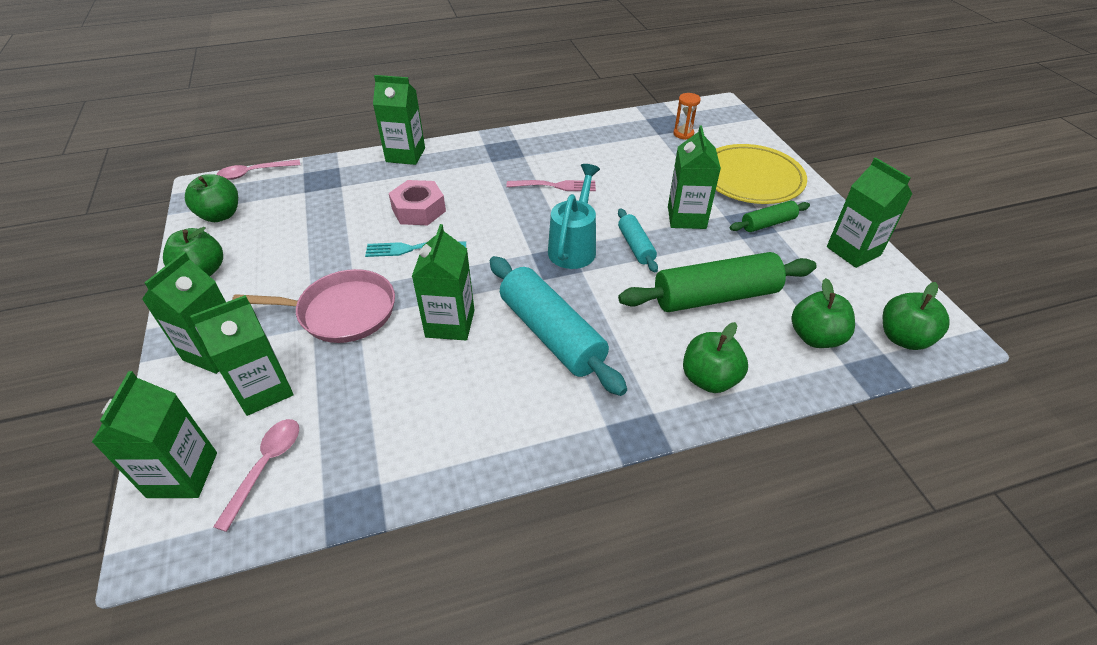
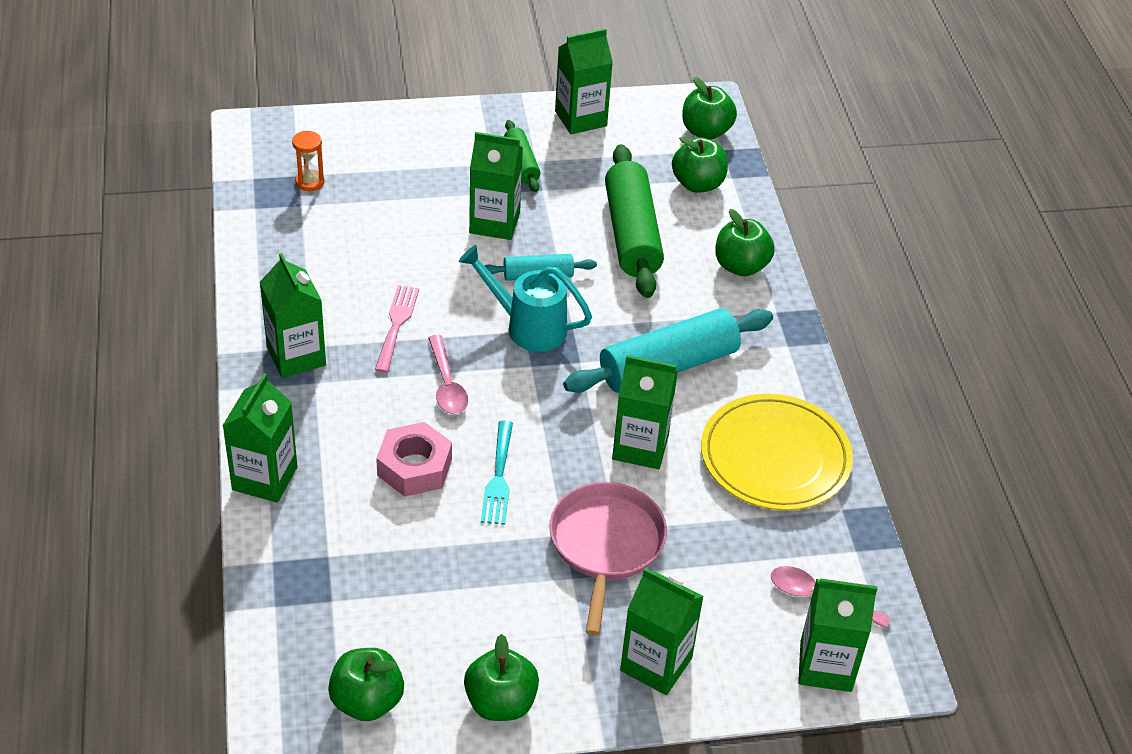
camera: 85 degrees left, 0 degrees up
(254, 173) = (256, 672): pink spoon -> pink spoon (447, 384)
(264, 390) = (720, 610): green carton -> green carton (296, 356)
(751, 178) = (431, 151): yellow plate -> yellow plate (775, 457)

